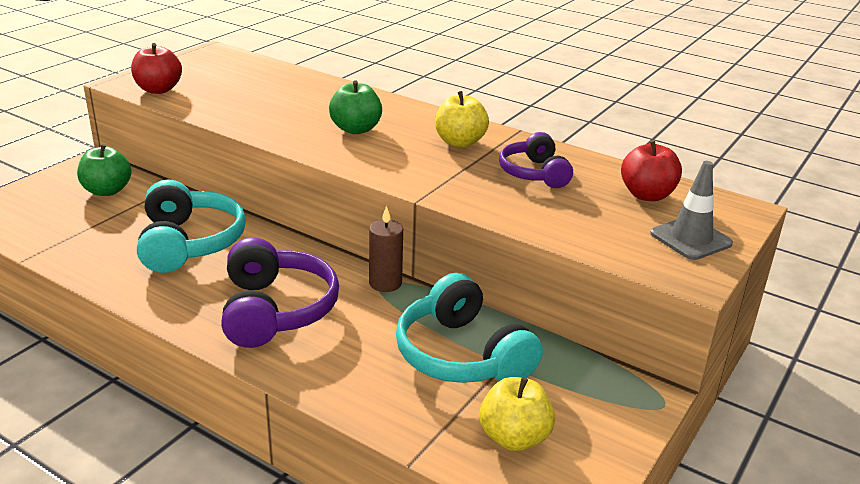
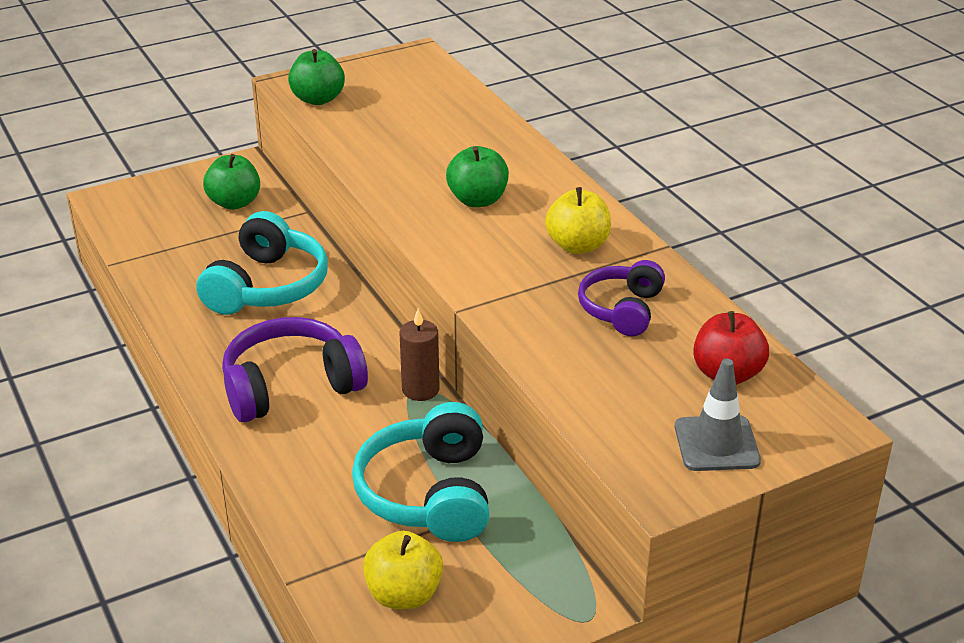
camera: 30 degrees right, 5 degrees up
(158, 90) = (318, 99): red apple -> green apple
(275, 310) = (291, 386): purple headphones -> purple headphones turned 135 degrees counterclockwise

